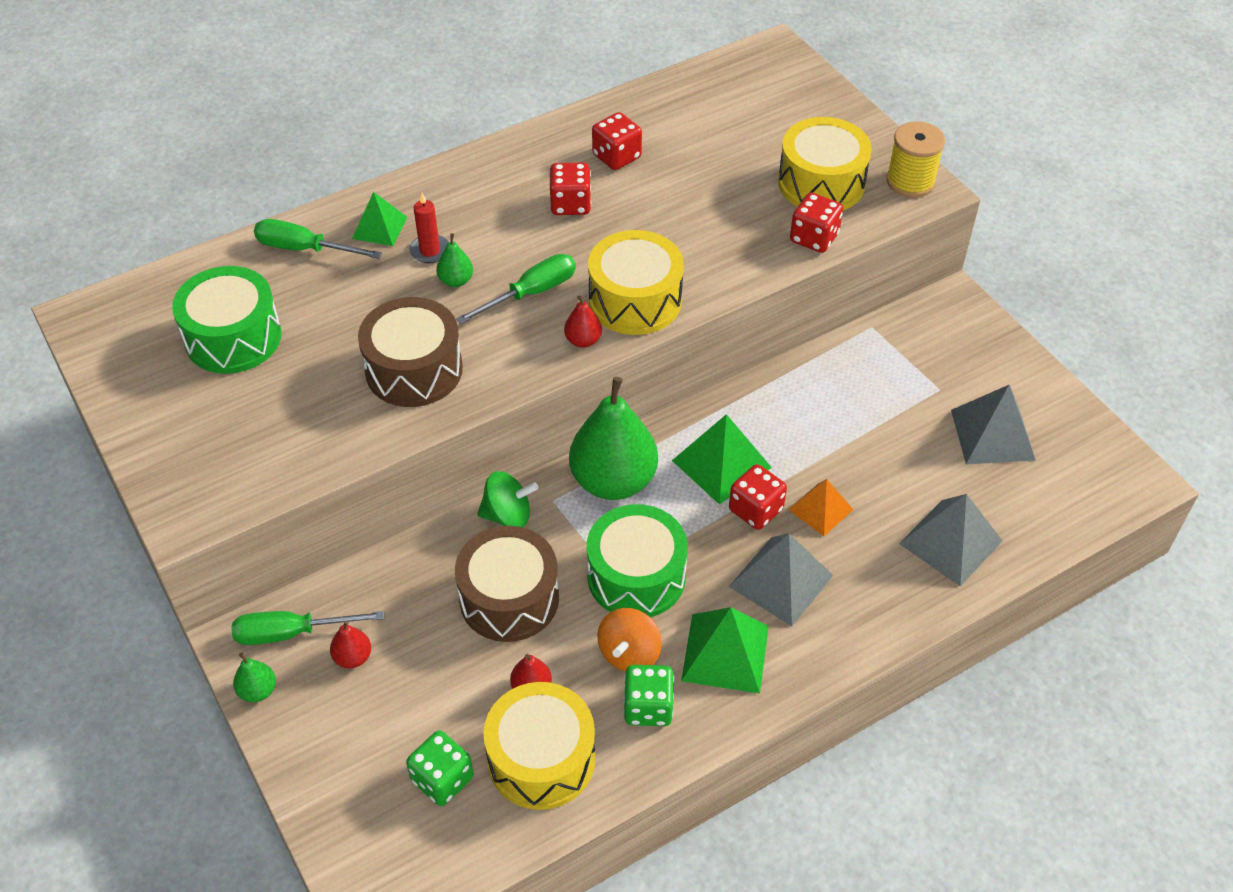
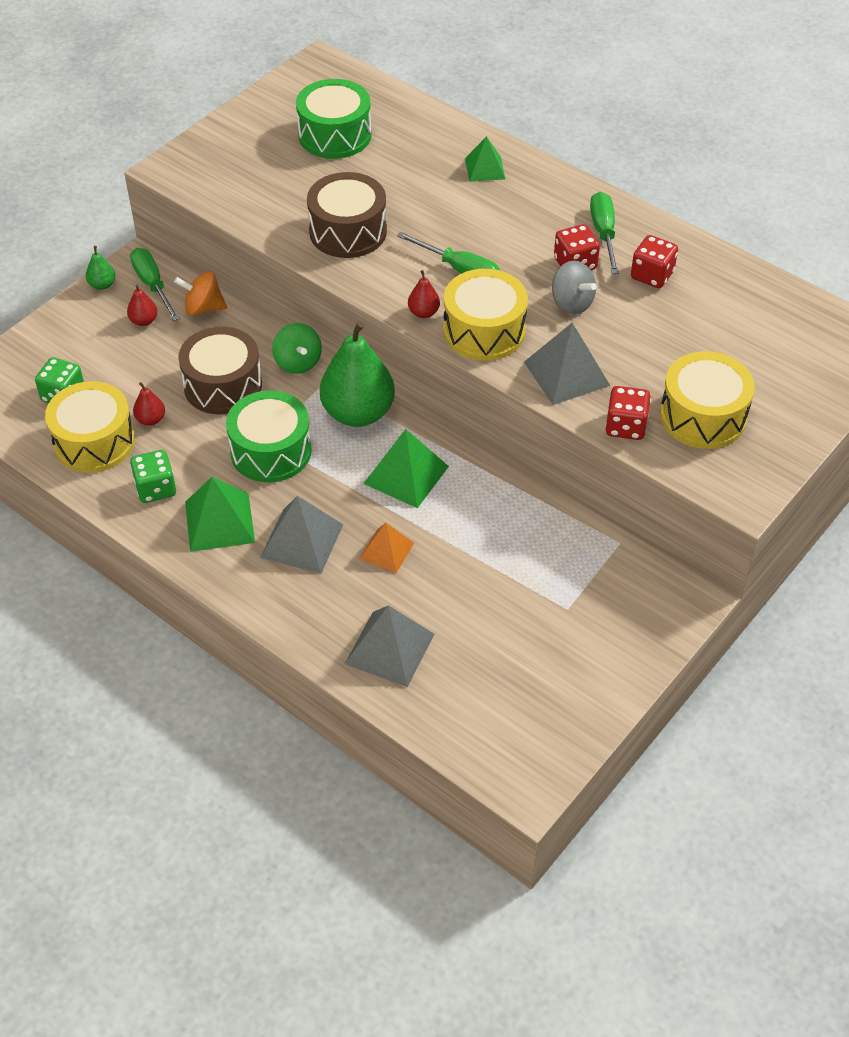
camera: 70 degrees right, 0 degrees up
(304, 249) = (440, 139): green screwdriver -> green screwdriver (603, 233)
(430, 251) = (475, 202): red candle -> none
(456, 281) = (450, 225): green pear -> none
(627, 224) = (571, 303): none -> grey spinning top
(629, 653) = (199, 465): orange spinning top -> orange spinning top (203, 308)
(755, 510) = (367, 508): red dice -> none
(910, 181) = (747, 480): yellow spool -> none
(992, 434) = (530, 659): grey pyramid -> grey pyramid (566, 373)

